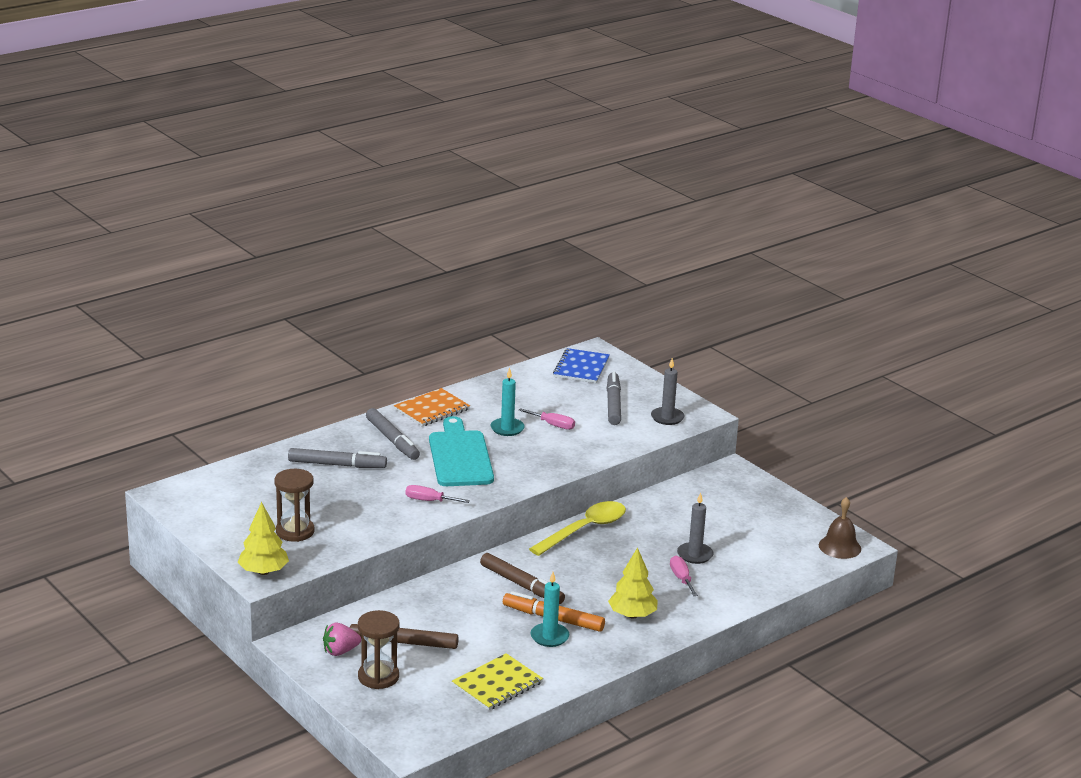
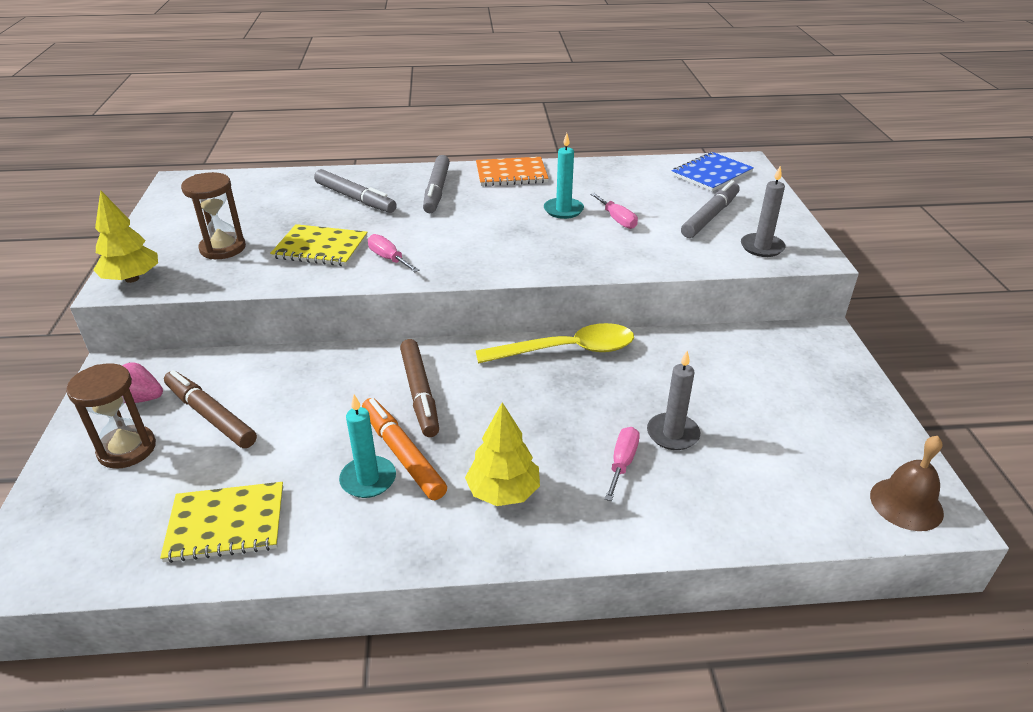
camera: 35 degrees right, 10 degrees up
(368, 508) = (320, 248): none -> yellow notebook
(460, 456) = (480, 223): turquoise cutting board -> none

